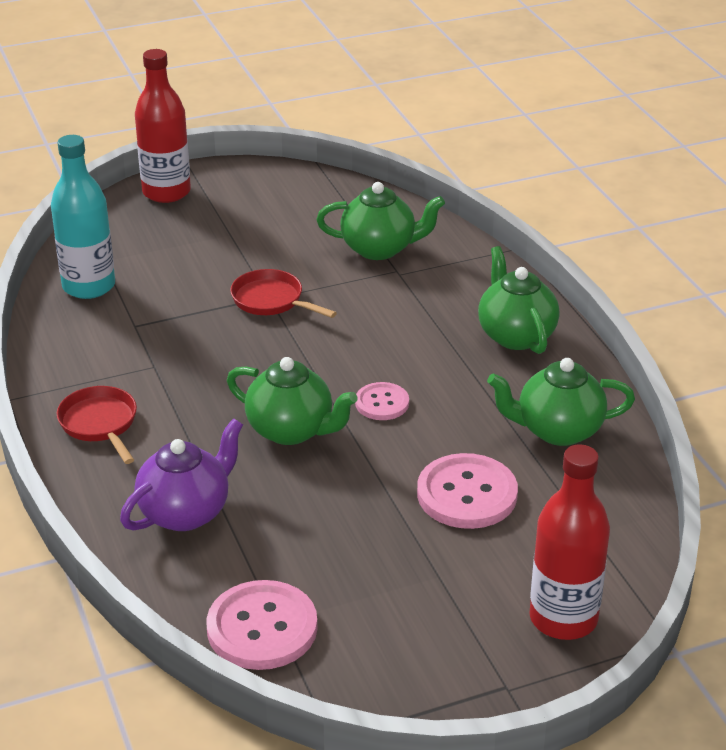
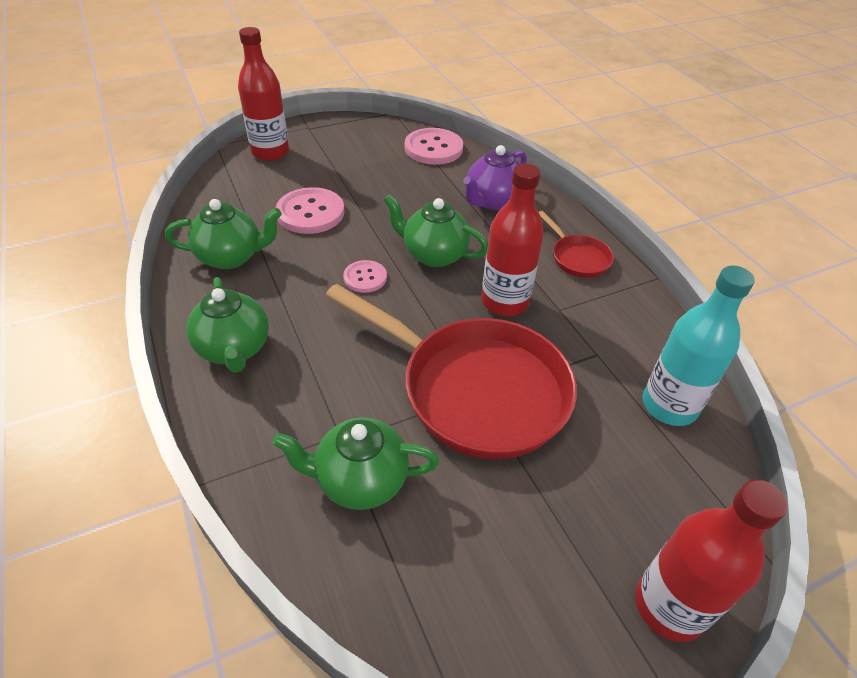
camera: 175 degrees right, 10 degrees up
(216, 374) = (504, 302): none -> red bottle
(271, 301) = (474, 389): red pan -> red pan, size x2.24

